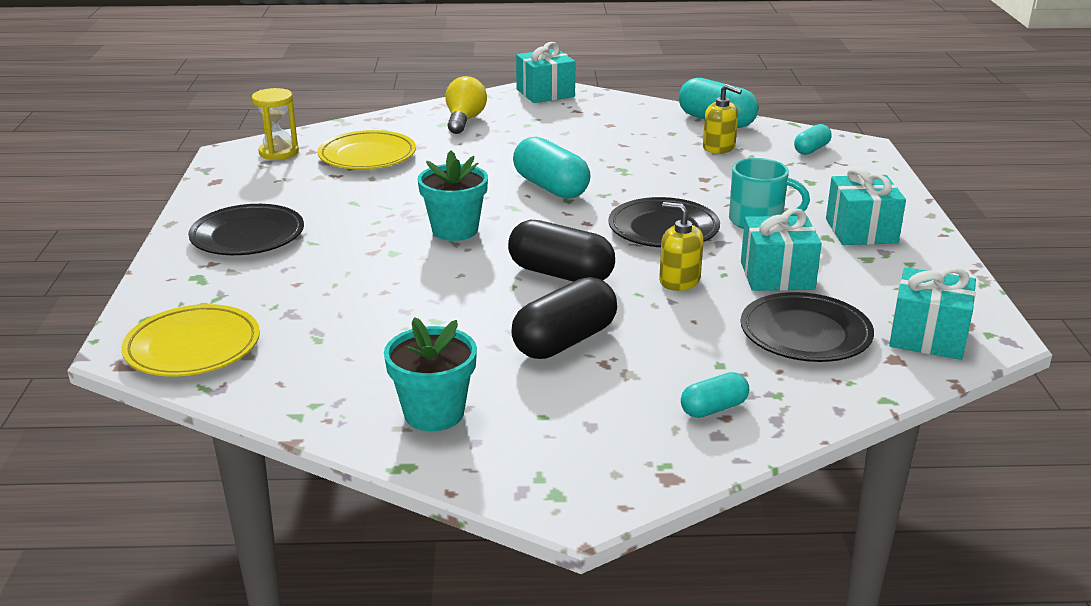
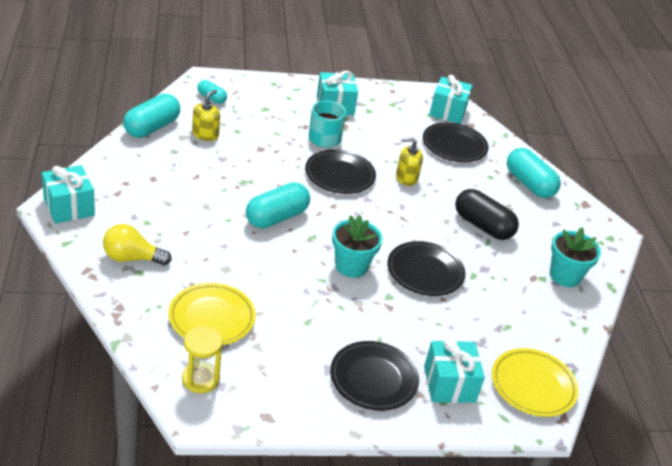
camera: 100 degrees left, 10 degrees up
(443, 281) = (425, 272): none -> black plate
(560, 274) = (406, 222): black capsule -> none
(679, 280) = (406, 178): yellow soap dispenser -> yellow soap dispenser turned 60 degrees clockwise
(713, 408) = (529, 184): turquoise capsule -> turquoise capsule, size x1.81
(777, 275) = (394, 143): turquoise gift -> turquoise gift (449, 384)

